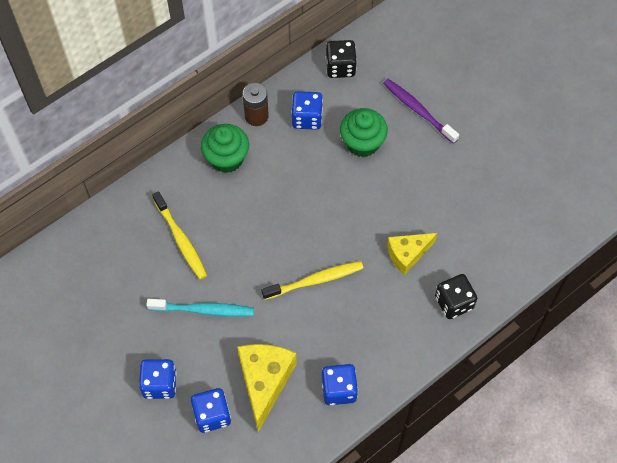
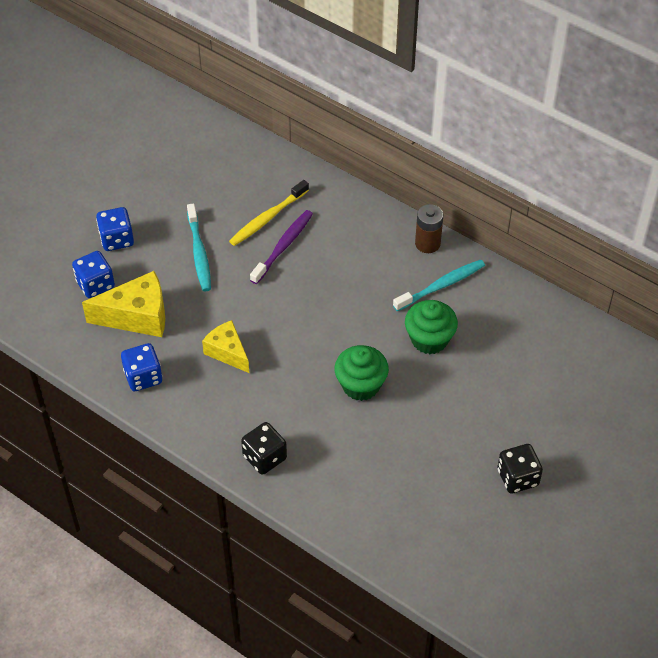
camera: 75 degrees right, 10 degrees down
(226, 158) = (369, 231): green cupcake -> green cupcake (361, 385)
(307, 118) = (441, 286): blue dice -> turquoise toothbrush
(315, 280) = (255, 333): yellow toothbrush -> none
(340, 67) = (517, 301): black dice -> black dice (517, 477)
(407, 254) = (308, 405): yellow cheese -> yellow cheese (227, 352)
(418, 110) = (490, 381): purple toothbrush -> purple toothbrush (283, 246)

